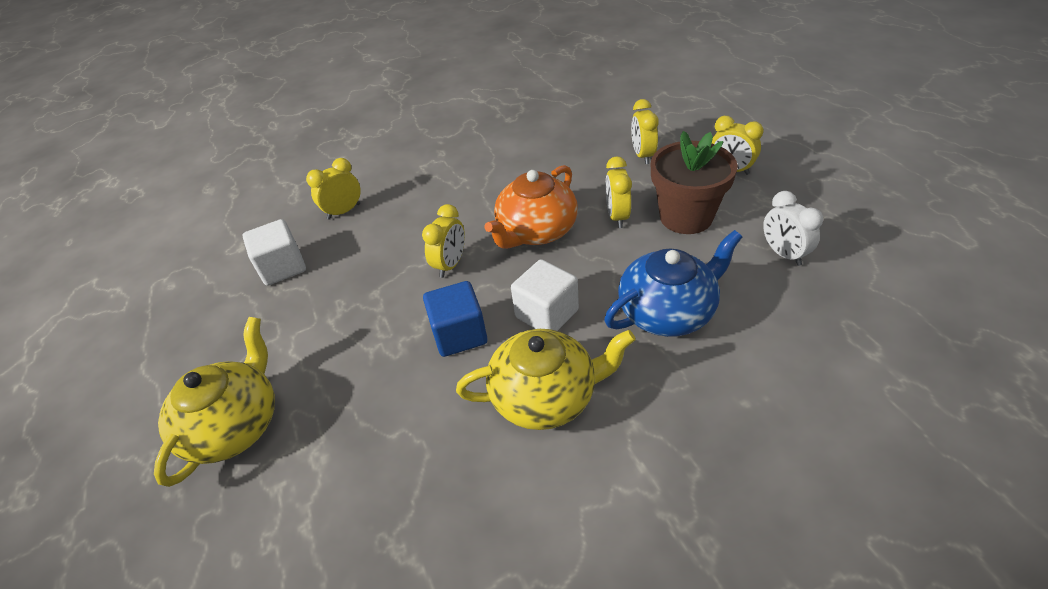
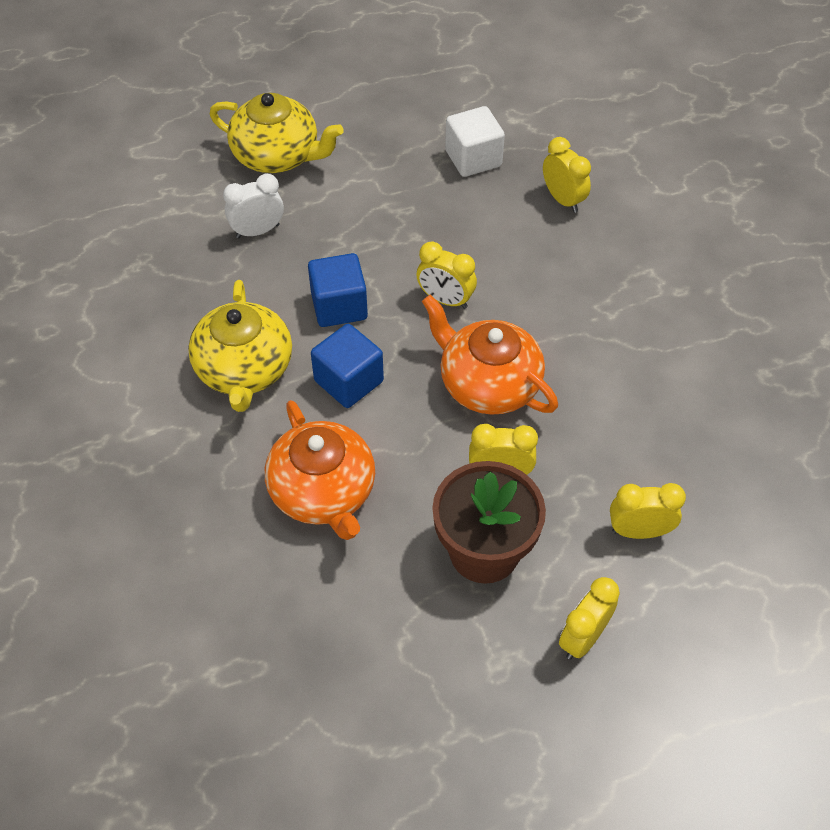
camera: 90 degrees right, 10 degrees up
(547, 314) = (349, 381): white cube -> blue cube
(668, 312) = (323, 492): blue teapot -> orange teapot
(783, 254) = (389, 642): white clock -> white clock (257, 231)

